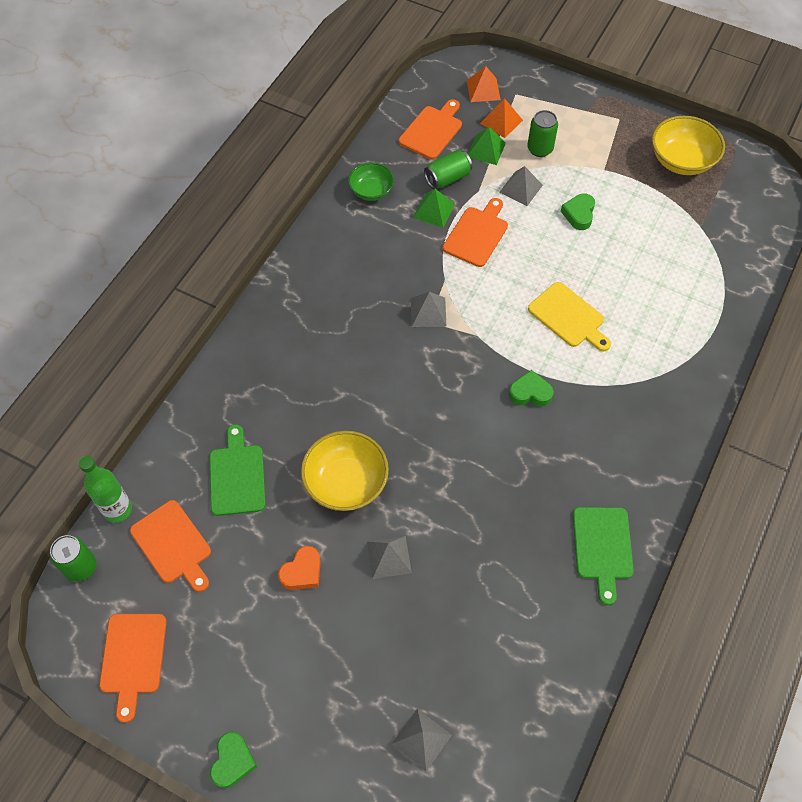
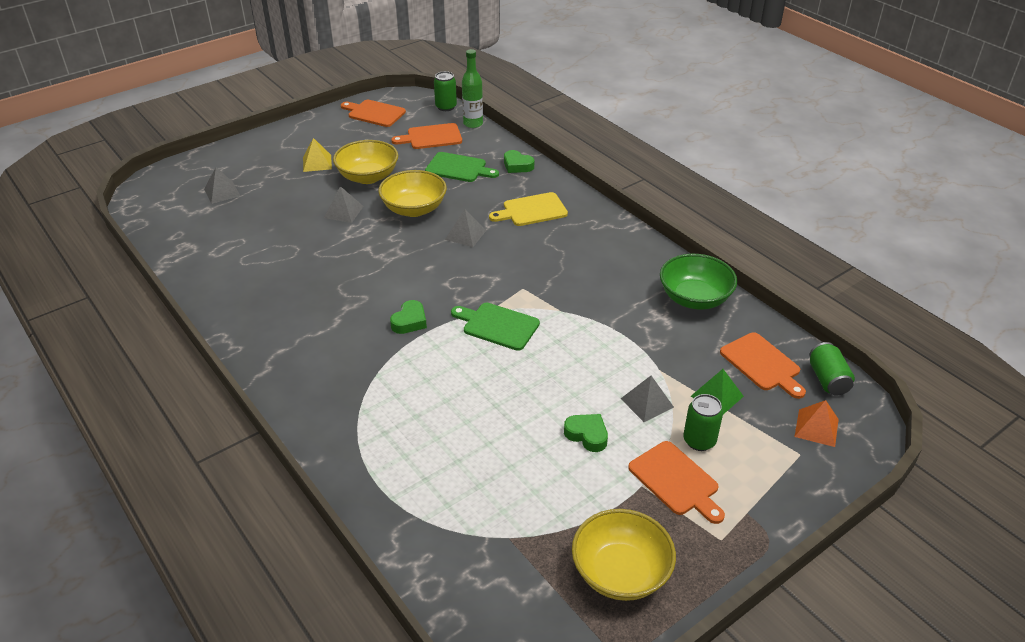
camera: 115 degrees right, 20 degrees down
(233, 761) = (284, 131): green heart -> green heart (517, 165)
(297, 657) = (317, 163): none -> yellow pyramid
(302, 572) = (368, 177): orange heart -> yellow bowl
(371, 191) = (694, 298): green bowl -> green bowl, size x1.59
(428, 312) = (533, 291): grey pyramid -> grey pyramid (465, 235)
(434, 210) = (649, 330): green pyramid -> none
(447, 178) = (687, 353): green can -> green can (828, 379)
(477, 234) = (603, 349): orange cutting board -> orange cutting board (676, 481)
(501, 121) = (757, 424): orange pyramid -> none
(568, 317) = (466, 375): yellow cutting board -> yellow cutting board (532, 210)
(602, 547) = (250, 310): green cutting board -> green cutting board (497, 325)

